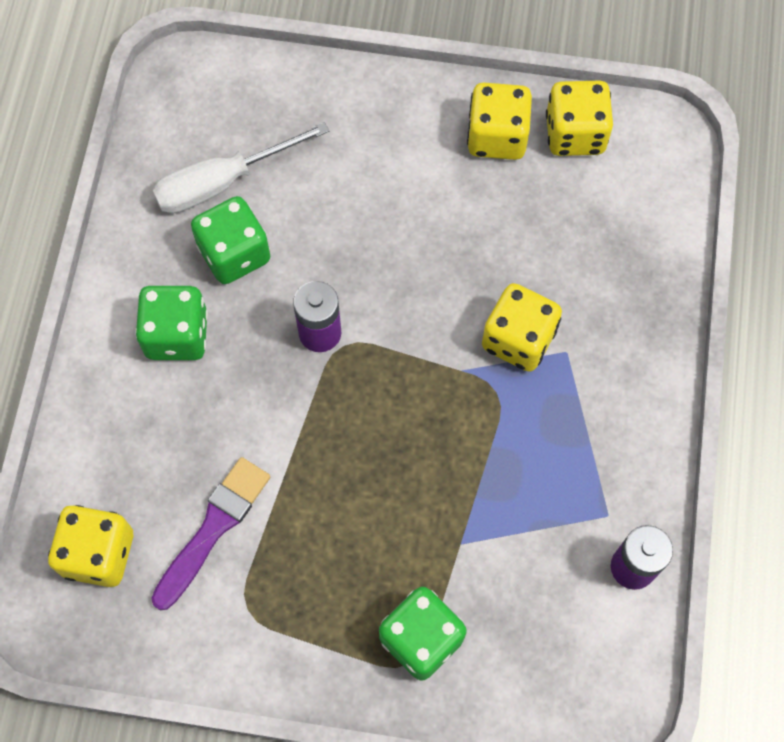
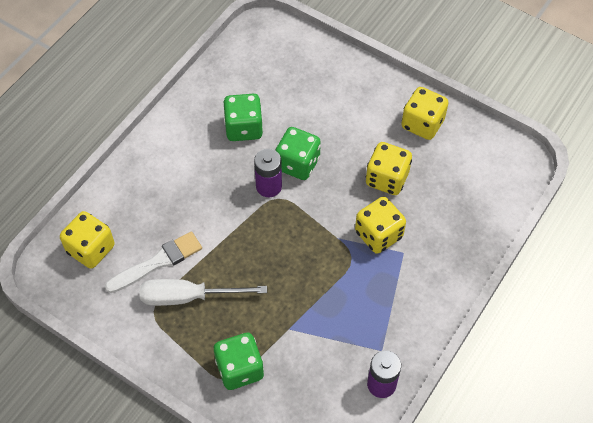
camera: 25 degrees right, 10 degrees down
(177, 335) = (191, 157): green dice -> green dice (297, 164)
(213, 528) = (158, 262): purple brush -> white brush
(222, 182) = (257, 90): white screwdriver -> white screwdriver (188, 297)
(575, 134) = (469, 139): yellow dice -> yellow dice (387, 179)

